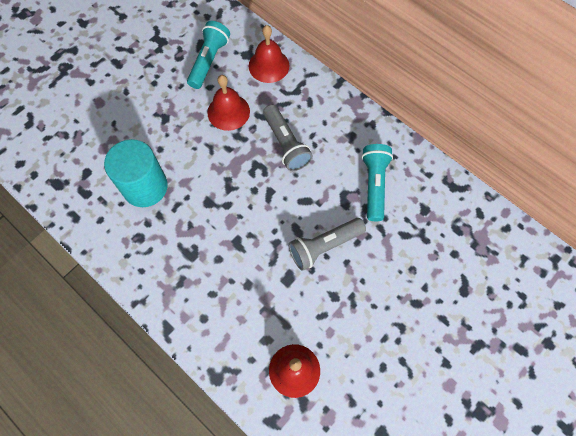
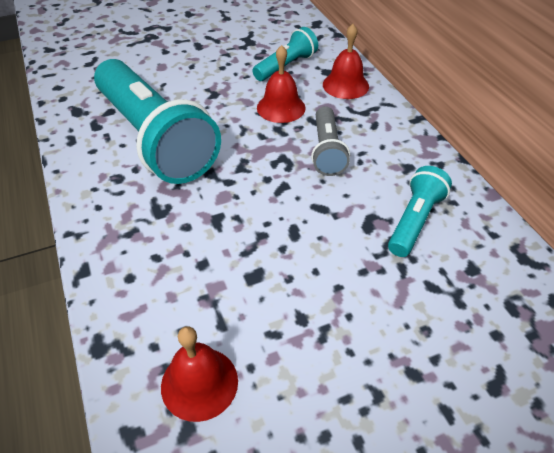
camera: 25 degrees right, 20 degrees down
(145, 187) = (155, 139): turquoise cylinder -> turquoise flashlight
(324, 246) = (318, 259): grey flashlight -> none

